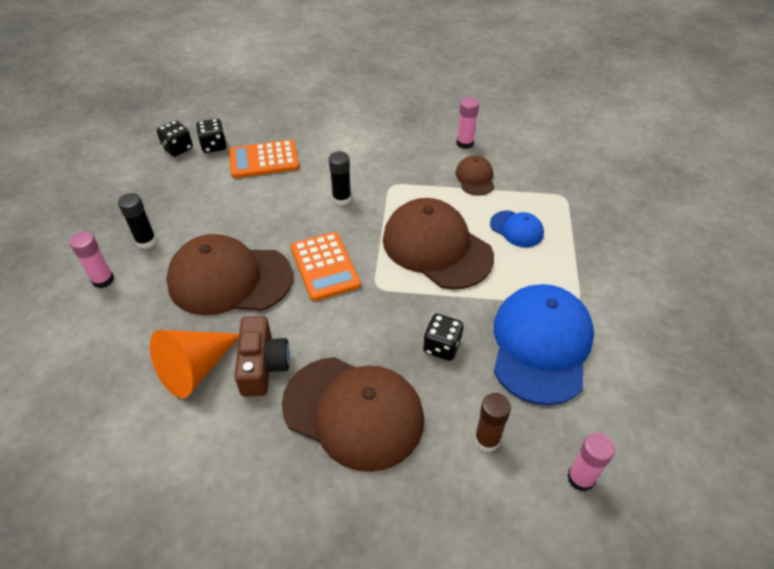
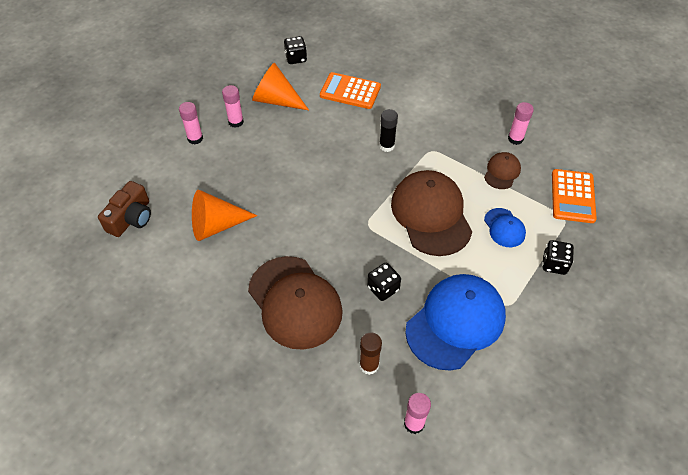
camera: 30 degrees right, 5 degrees up
(146, 241) = (236, 122): black glue stick -> pink glue stick
(182, 199) = (276, 100): none -> orange cone
(214, 146) = (321, 66): black dice -> black dice (554, 264)
(229, 279) = (272, 173): brown cap -> none
(262, 365) = (258, 243): brown camera -> brown camera (131, 218)
(324, 266) = (341, 193): orange calculator -> orange calculator (572, 196)

